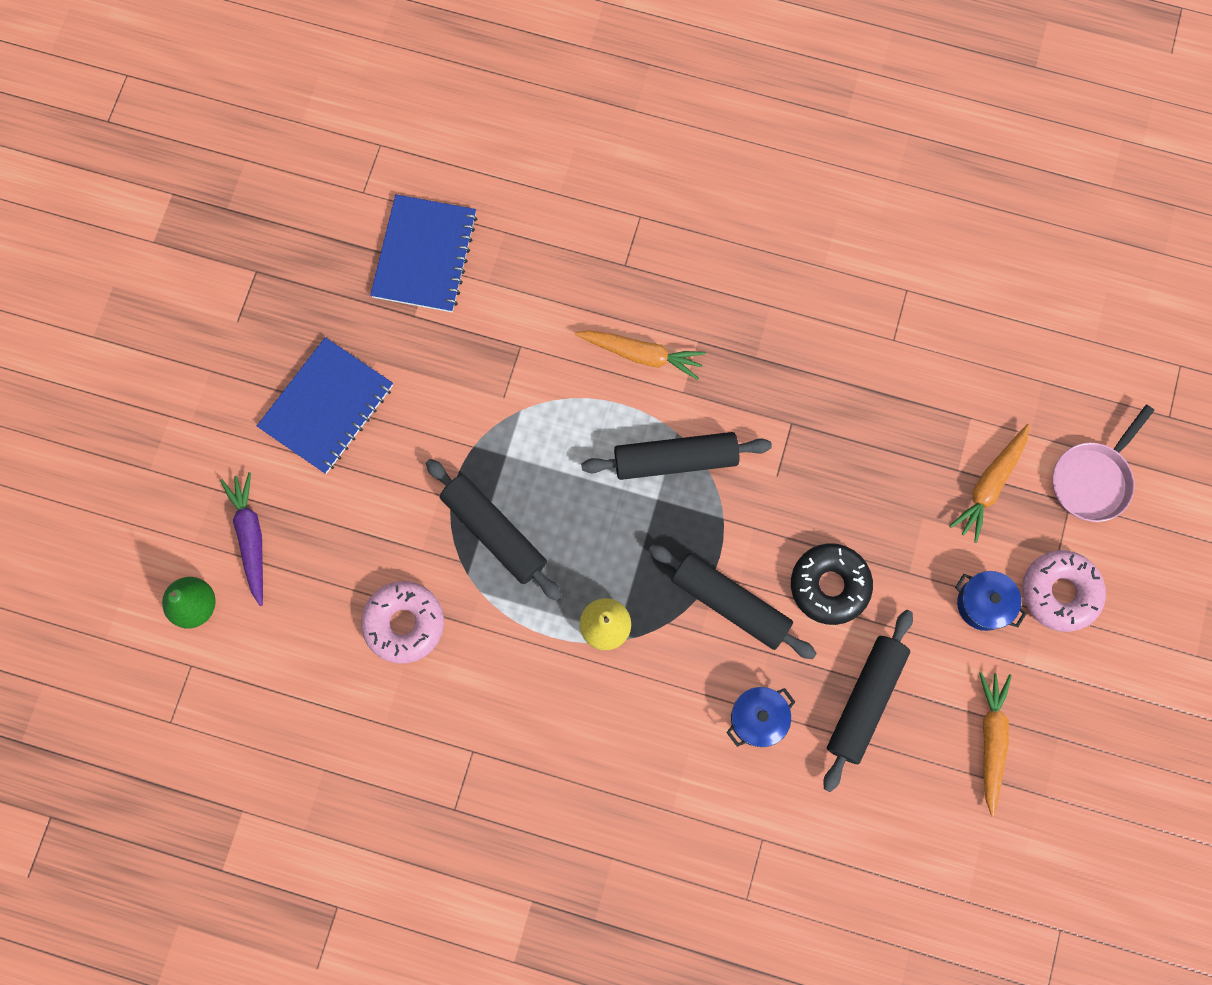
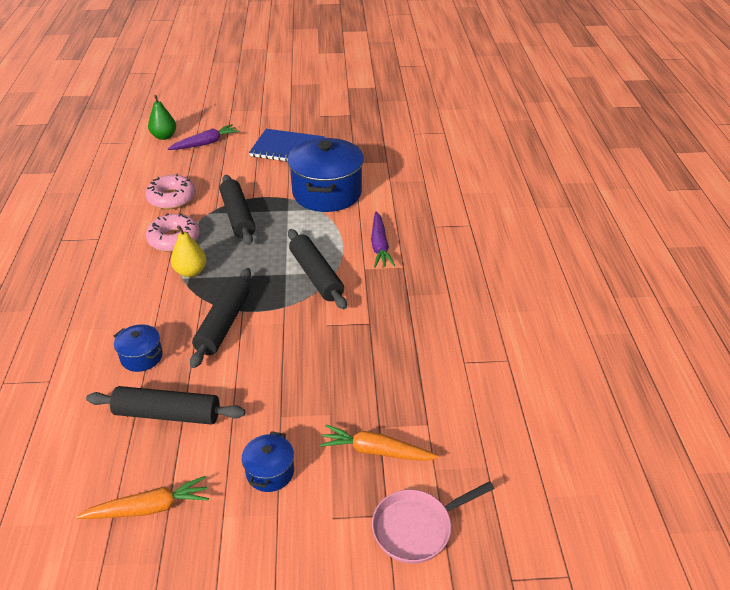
camera: 70 degrees right, 35 degrees down
(424, 255) = (391, 158): blue notebook -> none
(483, 384) = (327, 193): none -> blue pot
(494, 532) = (238, 216): black rolling pin -> black rolling pin turned 45 degrees counterclockwise
(641, 355) = (379, 246): orange carrot -> purple carrot
(829, 585) = (254, 372): black donut -> none
(1059, 592) = (299, 527): pink donut -> pink donut (174, 239)
(1093, 479) = (417, 527): pink pan -> pink pan turned 45 degrees counterclockwise

